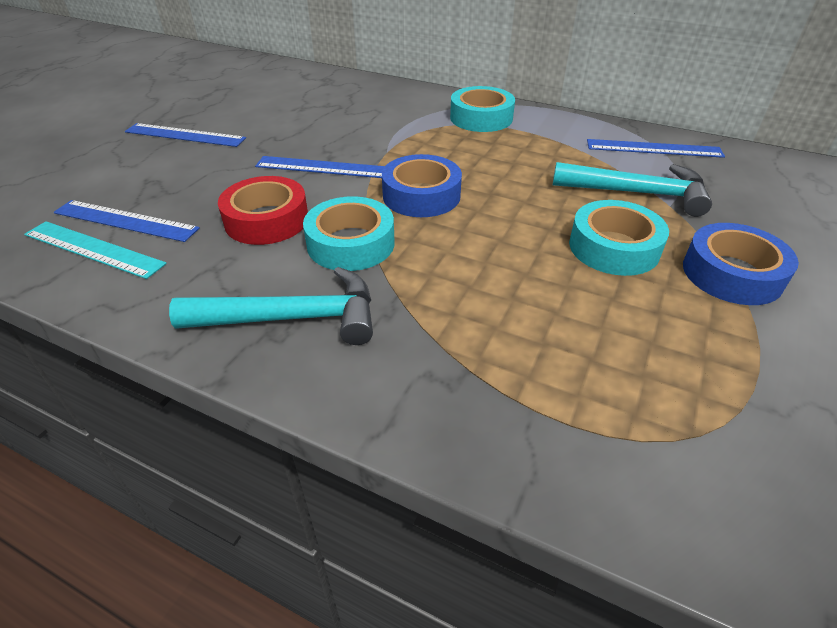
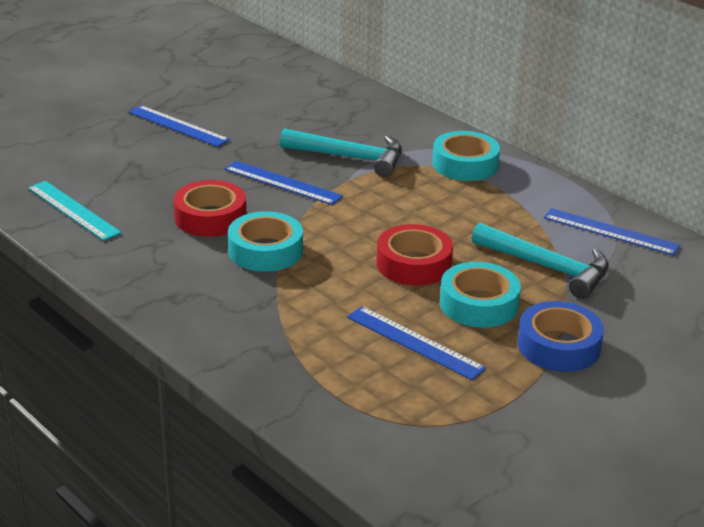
camera: 20 degrees right, 10 degrees down
(125, 220) = (103, 193): blue ruler -> blue ruler (414, 342)
(292, 318) = (192, 291): turquoise hammer -> turquoise hammer (349, 157)
(421, 195) = (350, 226): blue tape -> none
(514, 220) = (413, 264): none -> red tape

